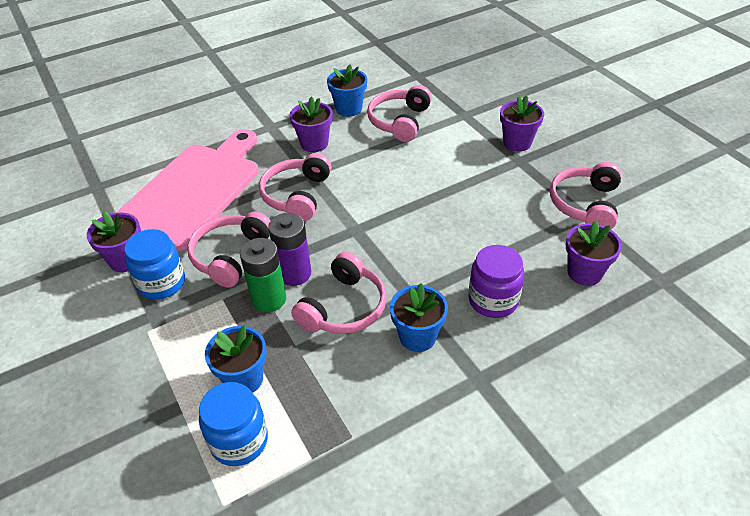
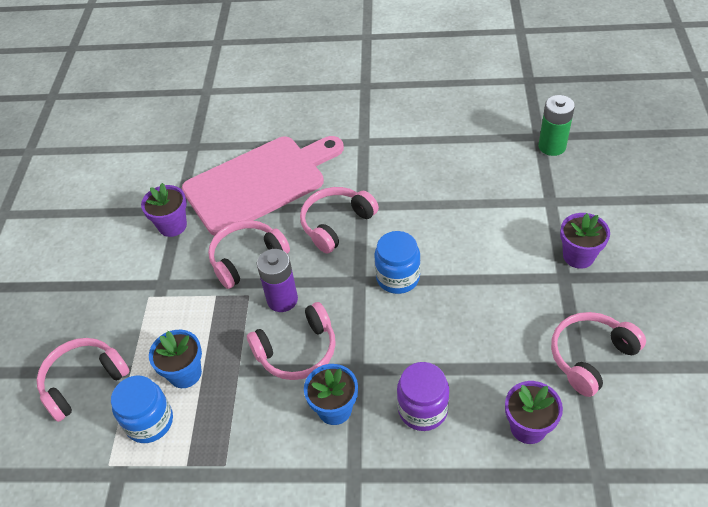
camera: 35 degrees right, 5 degrees up
(161, 283) = (183, 259): blue jar -> blue jar (398, 277)
(269, 299) = (248, 313): green battery -> green battery (552, 146)
(314, 143) = (387, 175): purple flower pot -> none
(349, 109) = (445, 150): blue flower pot -> none
(400, 121) = (481, 183): pink headphones -> pink headphones (83, 381)

